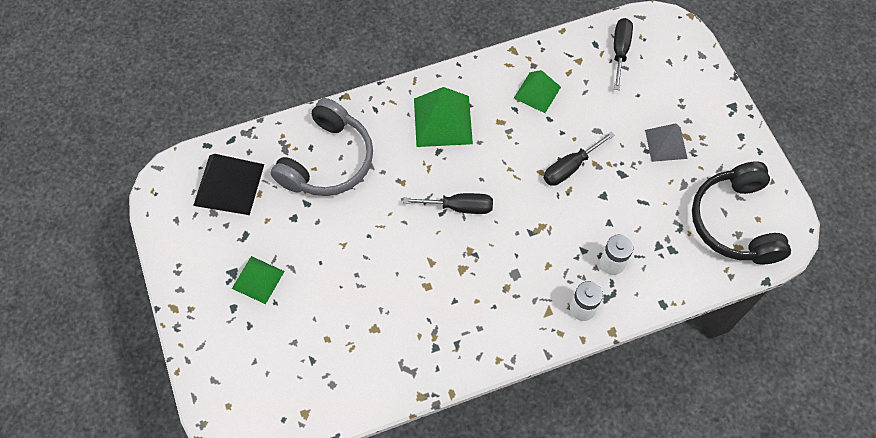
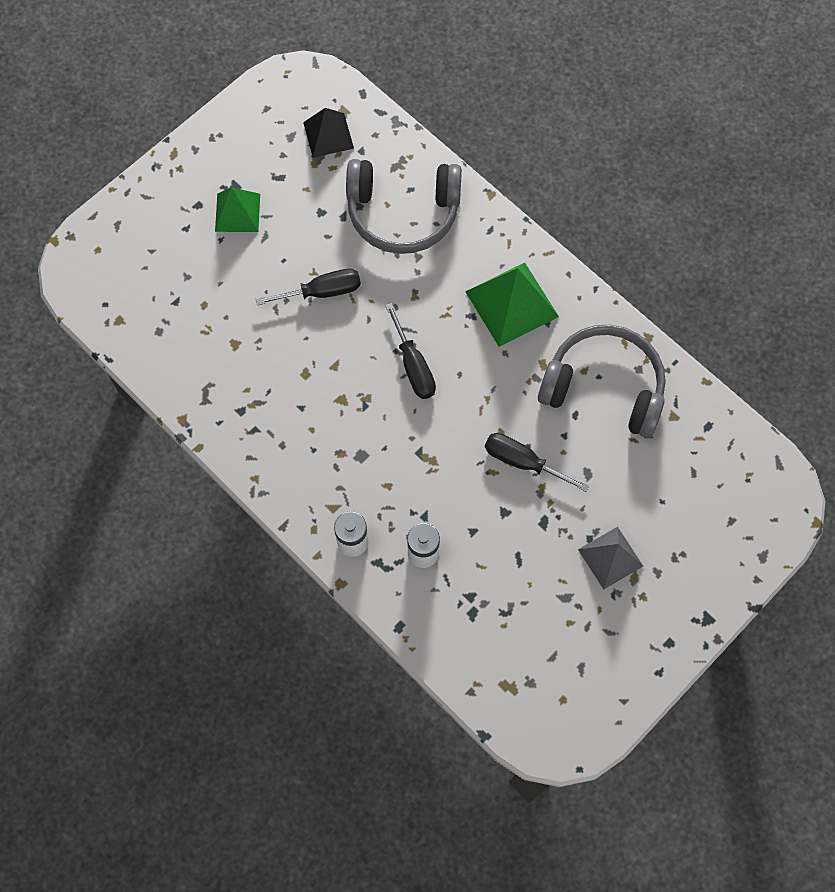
camera: 65 degrees right, 5 degrees up
(229, 184) = (328, 135): black pyramid -> black pyramid, size x0.64
(537, 92) = (604, 387): green pyramid -> grey headphones
(620, 51) = (714, 458): black screwdriver -> black screwdriver (322, 292)
(735, 222) = (545, 674): black headphones -> none

